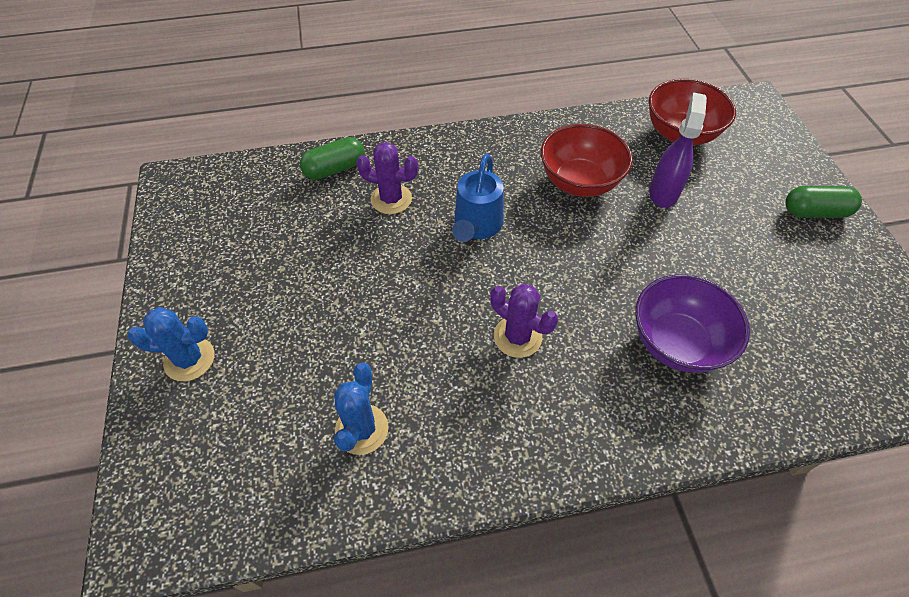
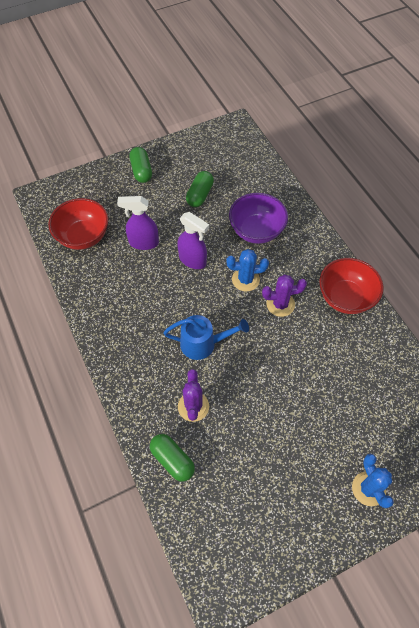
camera: 105 degrees left, 5 degrees up
(361, 429) = (367, 368): blue cactus -> blue cactus (245, 279)
(517, 337) = (280, 304): purple cactus -> purple cactus turned 60 degrees clockwise
(579, 182) = (145, 290): red bowl -> red bowl (345, 297)
(623, 242) = (193, 260): none -> purple spray bottle
(762, 278) = (200, 195): none -> green capsule

